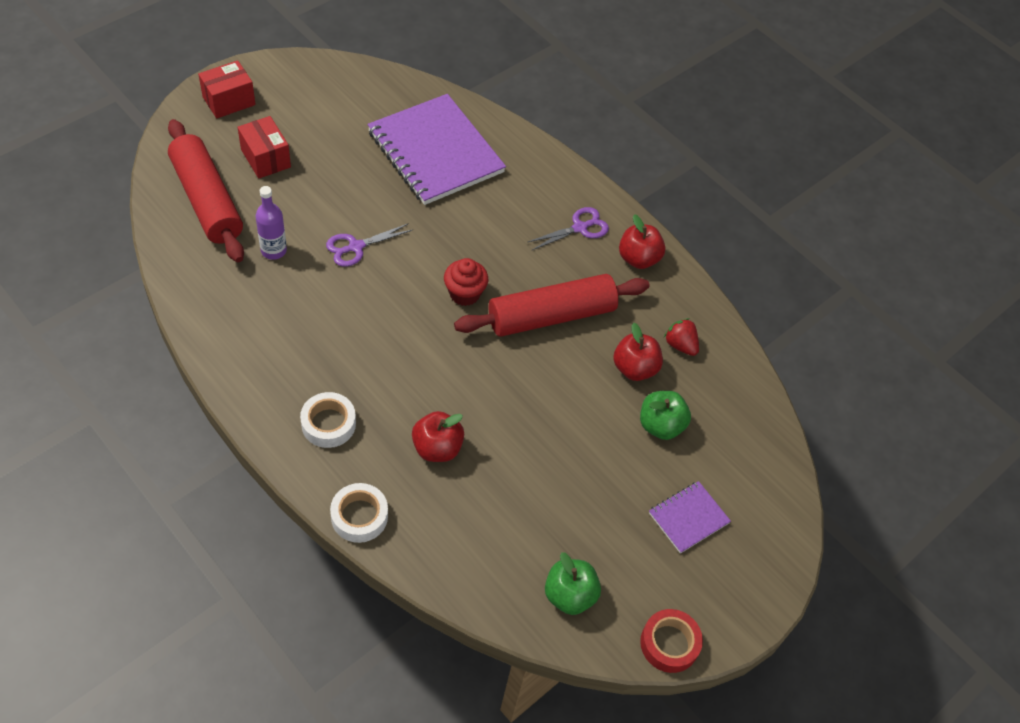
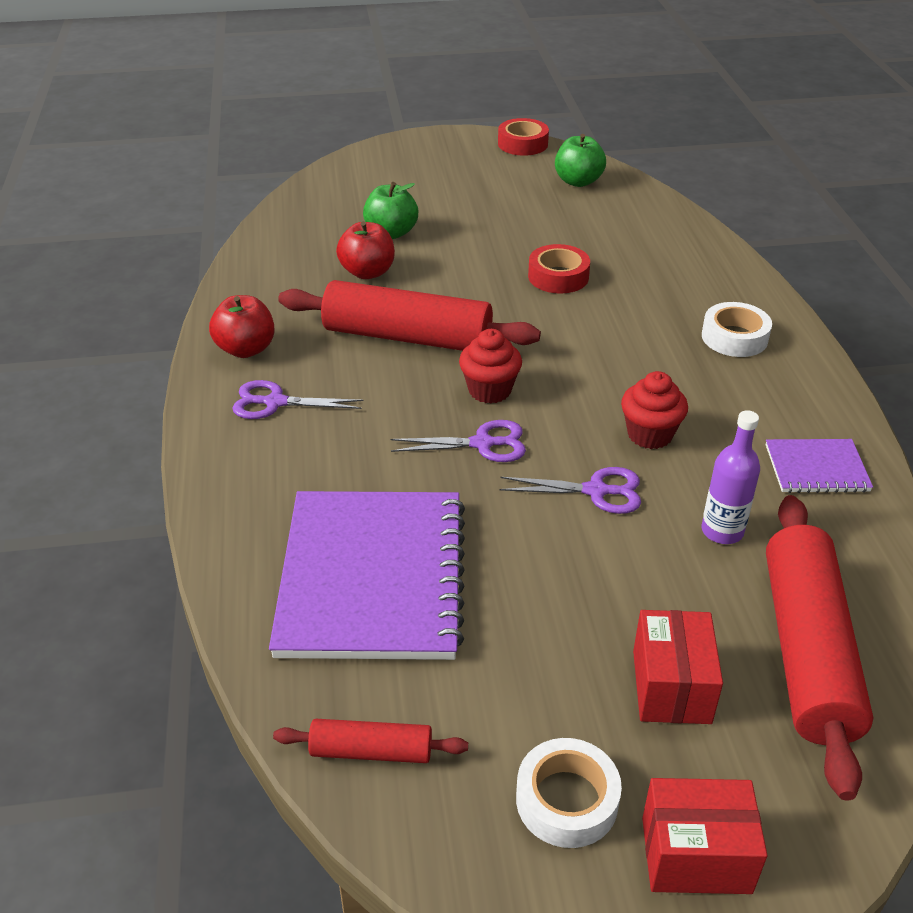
camera: 140 degrees left, 15 degrees down
(345, 302) = (650, 434): none -> red cupcake
(359, 516) = (737, 270): white tape -> white tape (567, 800)
(377, 86) = (371, 751): none -> red rolling pin
(437, 448) = (627, 286): red apple -> none
(439, 251) = (482, 444): none -> purple scissors
(495, 434) = (558, 276): none -> red tape
(680, 345) = (299, 272): red strawberry -> none
(688, 518) = (434, 184): purple notebook -> purple notebook (816, 468)

